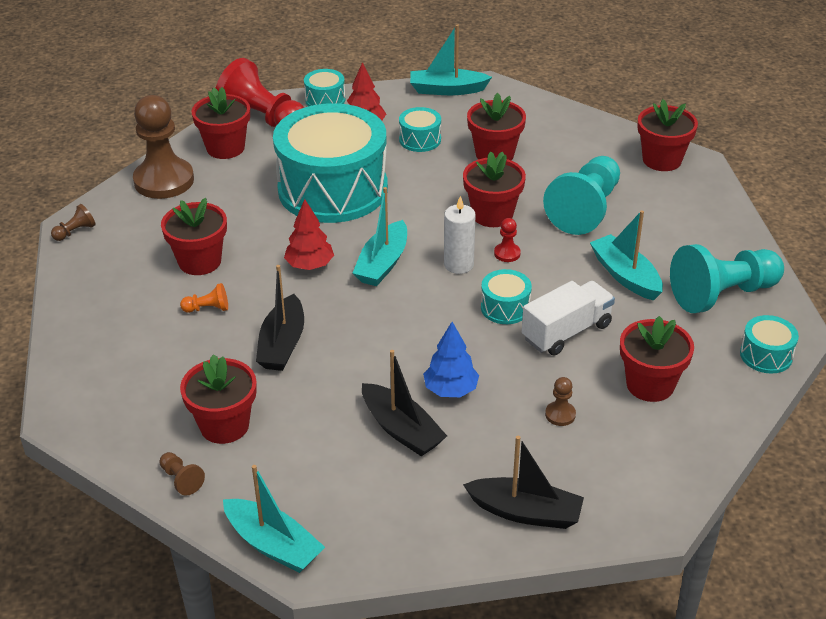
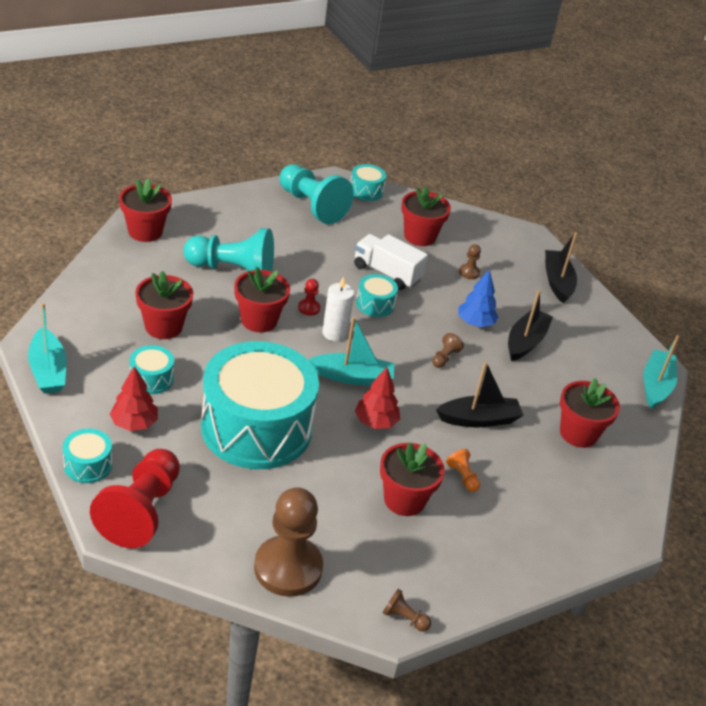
camera: 115 degrees left, 0 degrees up
(181, 479) = (639, 444): brown pawn -> brown pawn (445, 358)
(225, 148) = (209, 530): red flower pot -> none
(625, 276) = (310, 248): turquoise boat -> none

